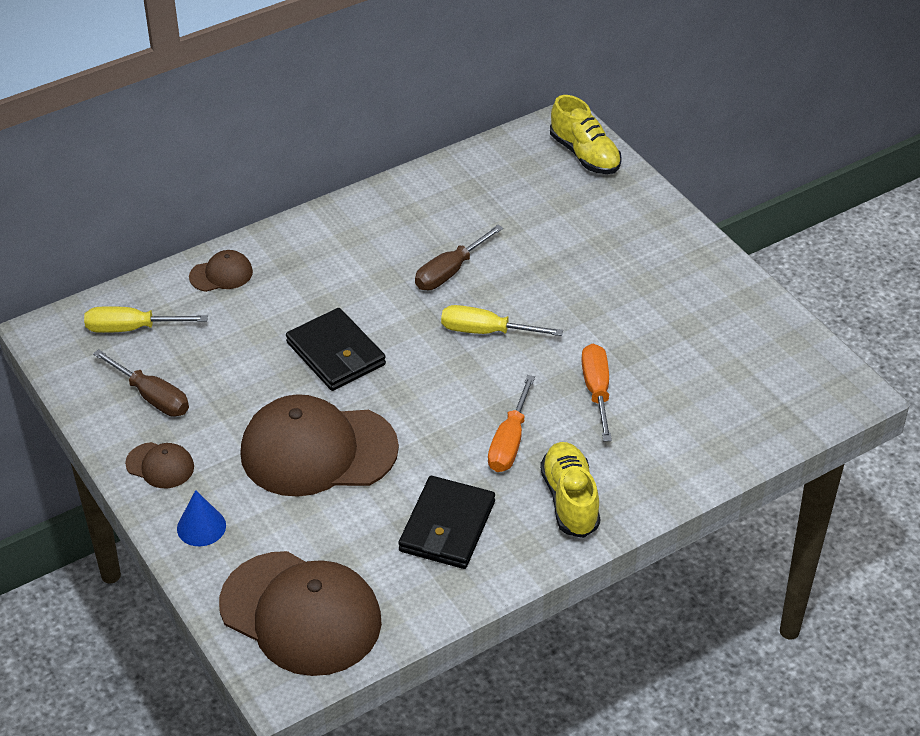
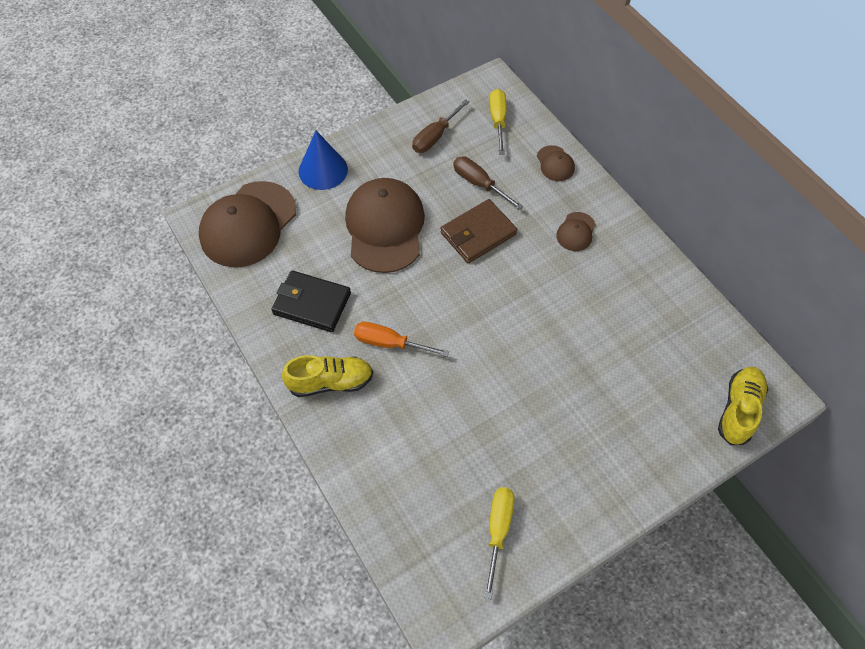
camera: 90 degrees right, 15 degrees up
(160, 465) = (375, 146): brown cap -> brown cap (576, 232)
(201, 527) = (323, 170): blue cone -> blue cone, size x1.59
(335, 354) = (478, 233): black wallet -> brown wallet
(450, 271) = (572, 304): brown screwdriver -> brown screwdriver (479, 184)
(486, 331) = (505, 329): yellow screwdriver -> yellow screwdriver (498, 531)
(585, 155) = (738, 410): yellow shoe -> yellow shoe turned 150 degrees clockwise
(597, 391) = (441, 406): orange screwdriver -> none

